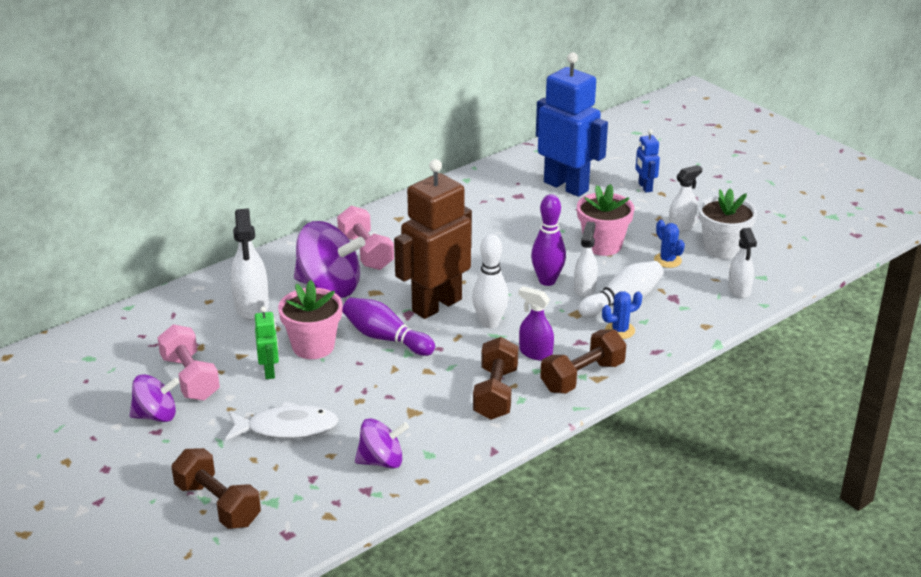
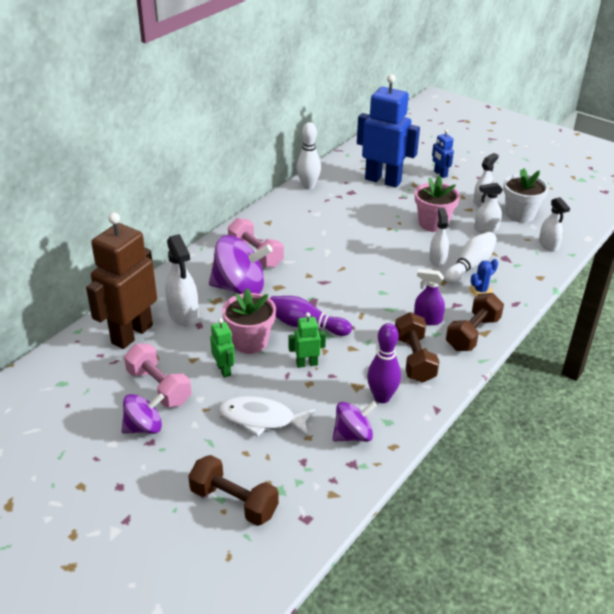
camera: 15 degrees left, 5 degrees up
(287, 428) = (261, 419): white fish -> white fish turned 150 degrees counterclockwise
(366, 379) = (307, 363): none -> green robot
(436, 305) = (332, 291): brown robot -> brown robot (131, 334)
(490, 323) = (380, 299): white bowling pin -> white bowling pin (308, 186)
(547, 281) = (407, 258): purple bowling pin -> purple bowling pin (382, 397)
(667, 260) = (486, 229): blue cactus -> white spray bottle

